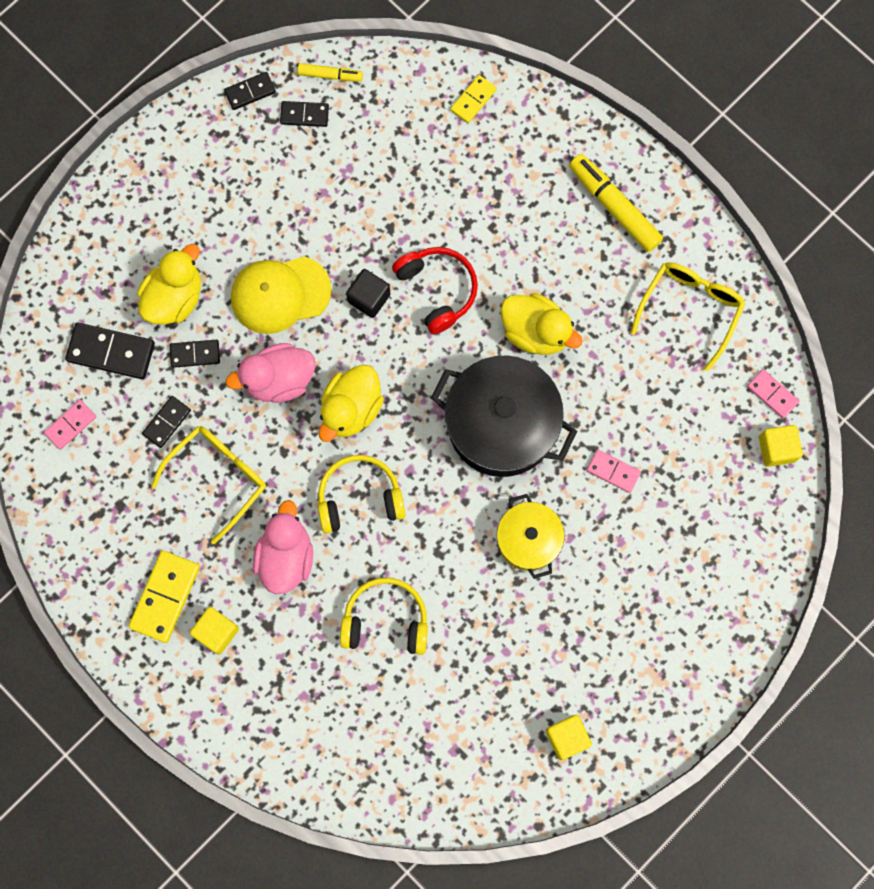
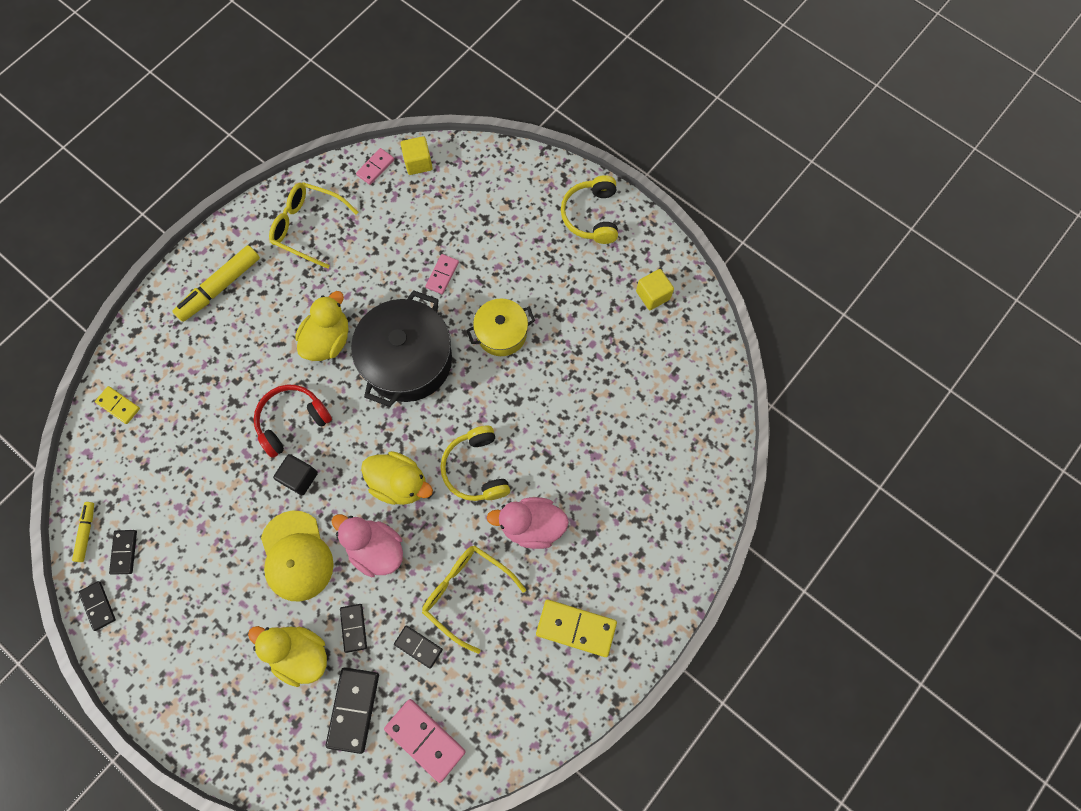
camera: 95 degrees left, 5 degrees down
(70, 425) = (425, 739): pink domino -> pink domino, size x1.67
(217, 632) = (601, 578): yellow cube -> none
(278, 380) = (376, 549): pink duck -> pink duck turned 150 degrees clockwise
(386, 620) = (577, 438): yellow headphones -> yellow headphones (591, 216)

